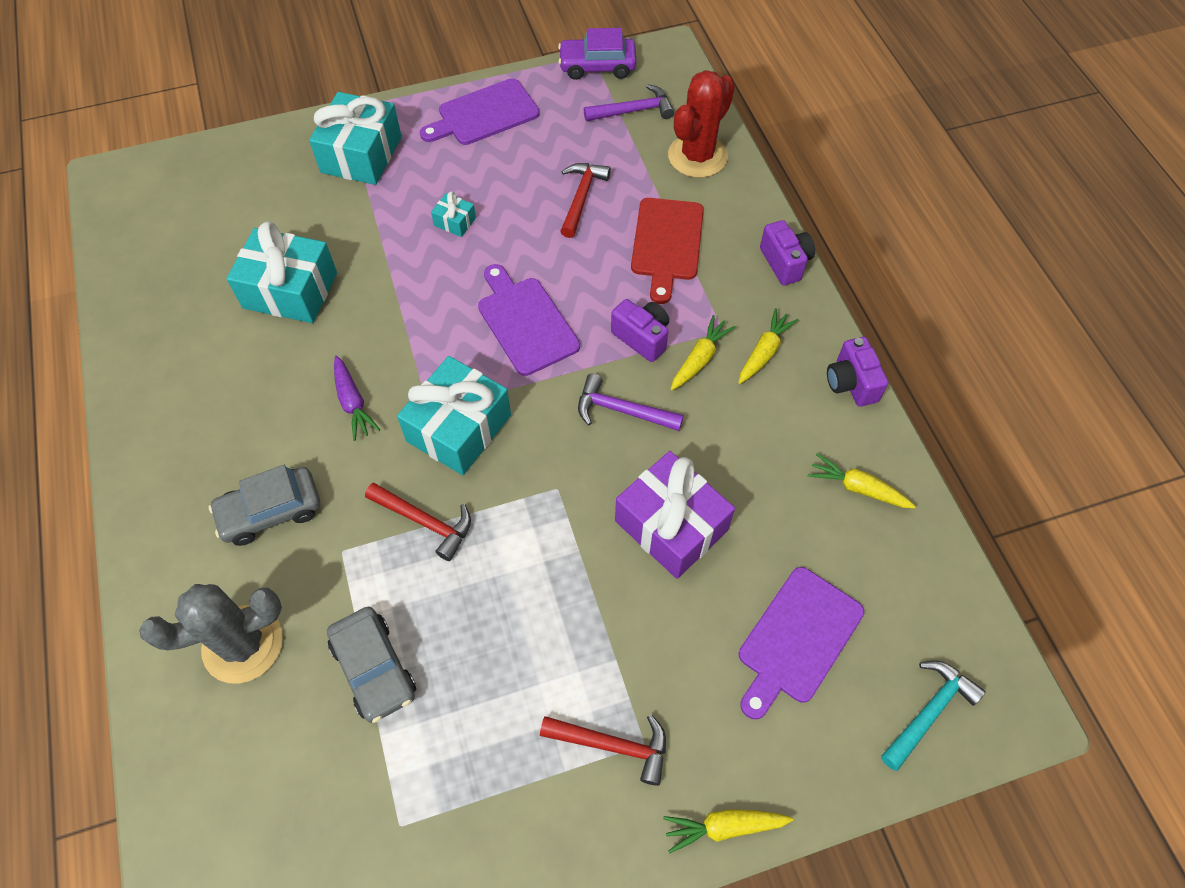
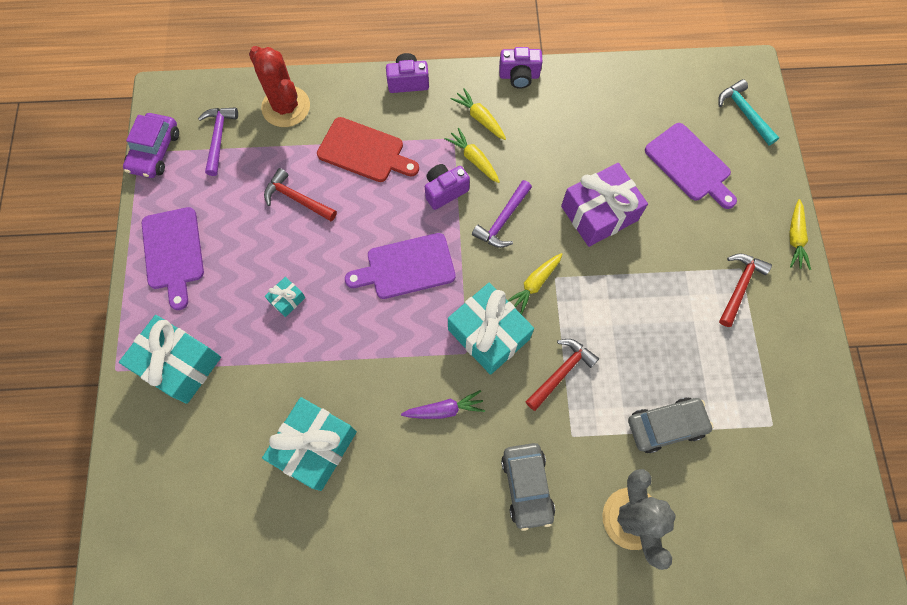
camera: 75 degrees left, 10 degrees up
(858, 488) = (596, 99): yellow carrot -> yellow carrot (534, 284)

